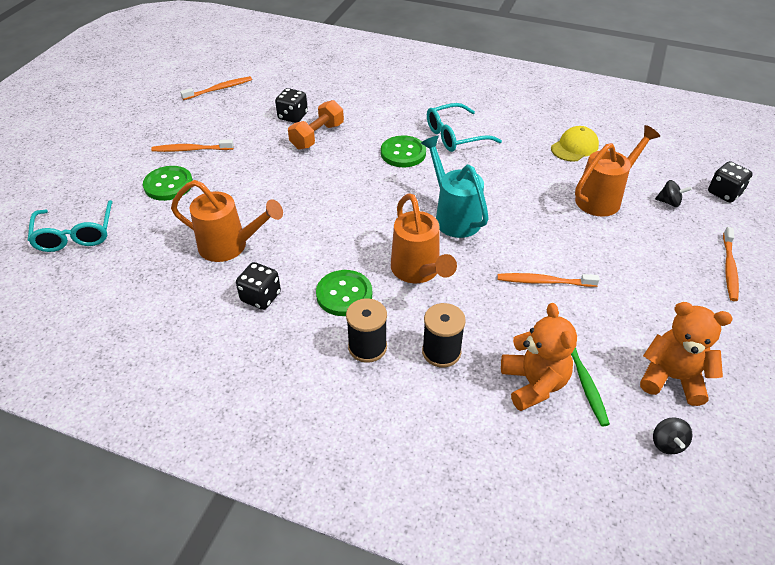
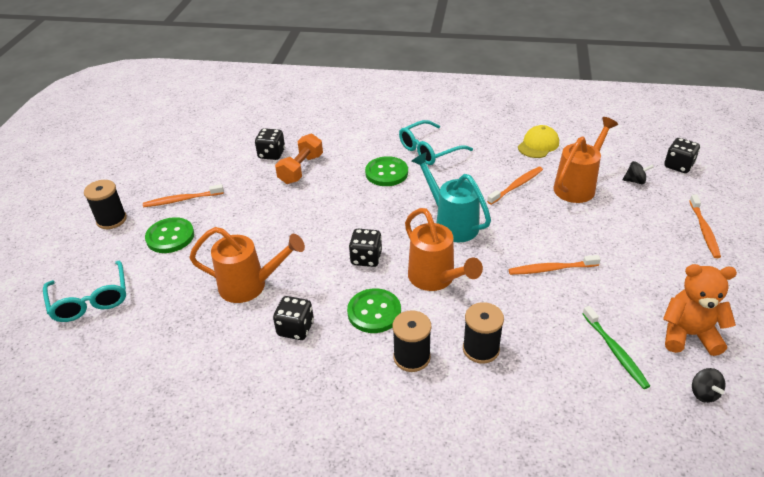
camera: 10 degrees left, 5 degrees down
(118, 159) = (111, 220): none -> black spool
(219, 89) = (192, 138): orange toothbrush -> orange toothbrush (516, 185)
(354, 238) = (366, 258): none -> black dice
(533, 383) = (572, 362): orange teddy bear -> none

